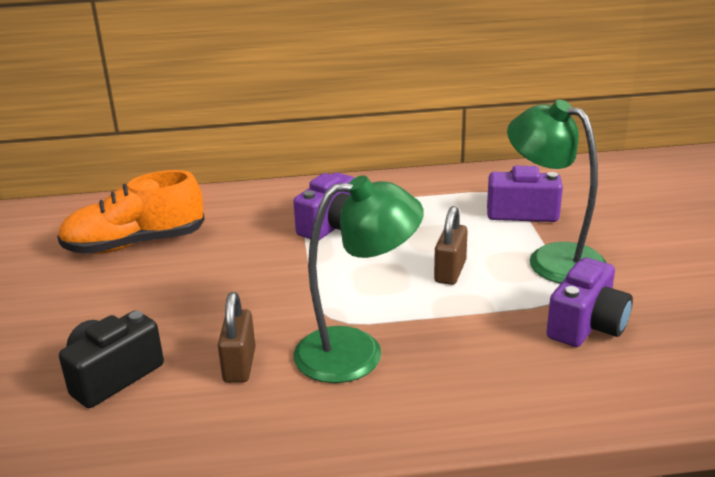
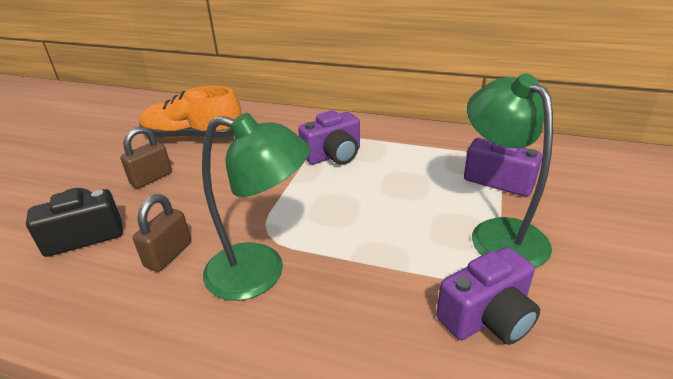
camera: 25 degrees right, 5 degrees up
(450, 272) = (395, 220): brown padlock -> brown padlock (151, 178)

